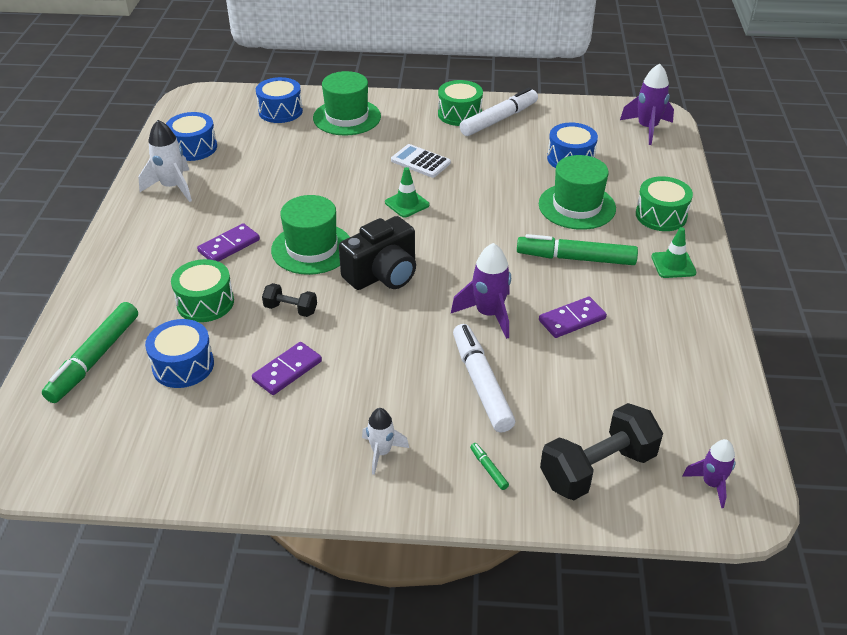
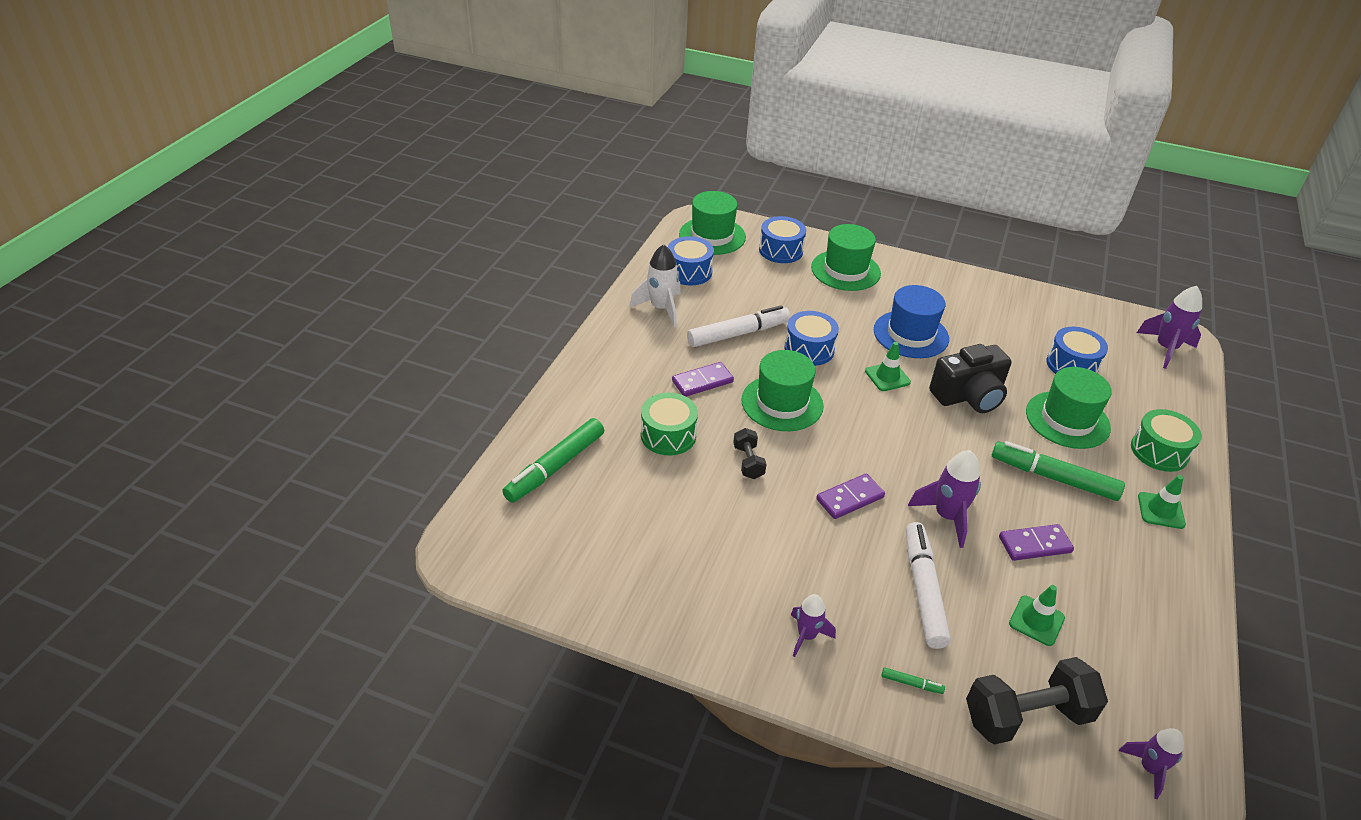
camera: 15 degrees right, 0 degrees up
(183, 365) = (635, 494): blue drum -> blue drum (809, 349)
(209, 110) = (712, 236): none -> green hat
(287, 370) = (732, 525): purple domino -> purple domino (850, 498)
(291, 309) = (748, 462): black dumbbell -> black dumbbell turned 45 degrees clockwise
(381, 452) = (806, 636): white rocket -> purple rocket
(383, 274) = (847, 447): black camera -> black camera (968, 396)
(420, 162) = (911, 334): white calculator -> blue hat
(459, 114) = (963, 290): green drum -> none
(488, 469) = (911, 684): green marker -> green marker turned 120 degrees clockwise
(499, 119) = (1003, 305): white marker -> white marker (738, 334)
(588, 384) = (1036, 621): none -> green traffic cone

